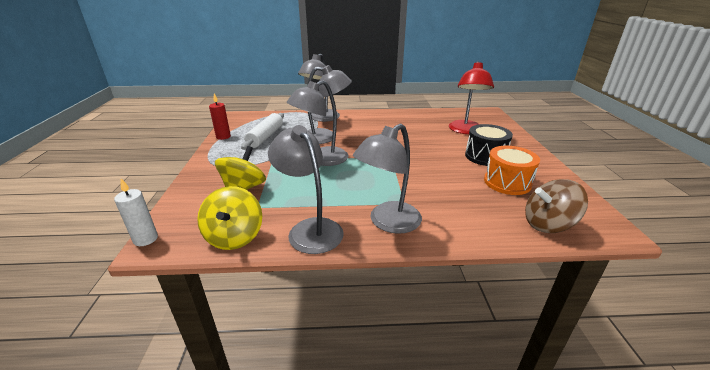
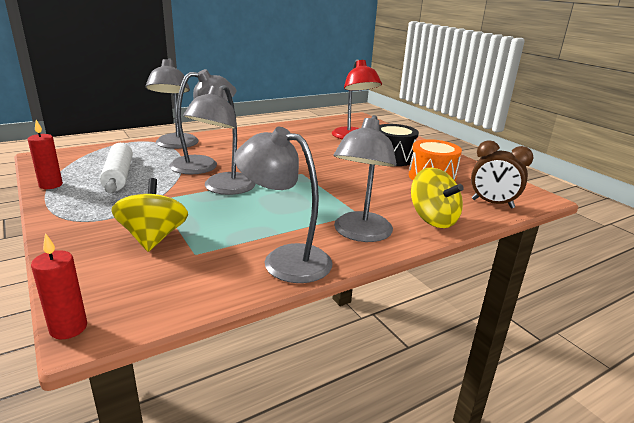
camera: 30 degrees left, 5 degrees down
(145, 239) = (68, 328): white candle -> red candle
(234, 236) = (200, 290): yellow spinning top -> yellow spinning top (433, 219)
(548, 224) = (492, 204): brown spinning top -> brown clock

